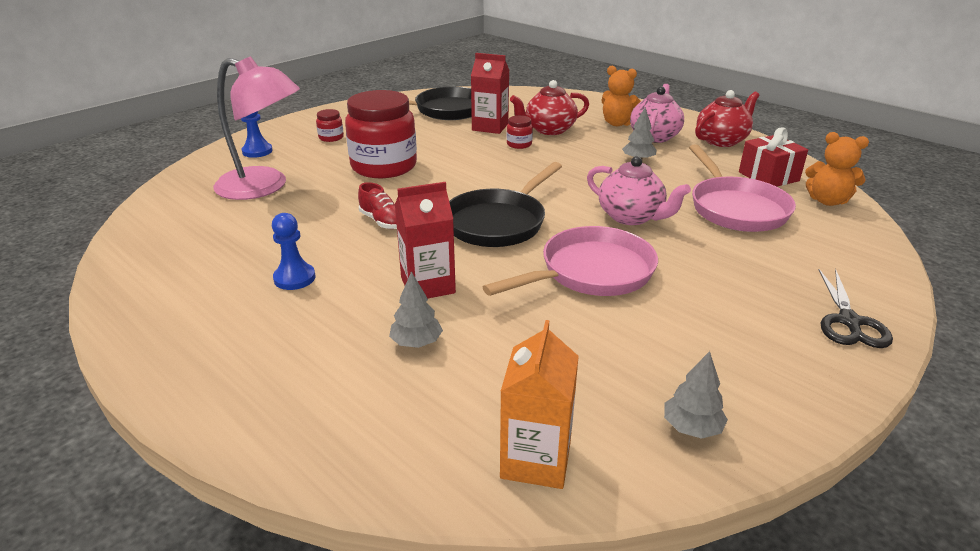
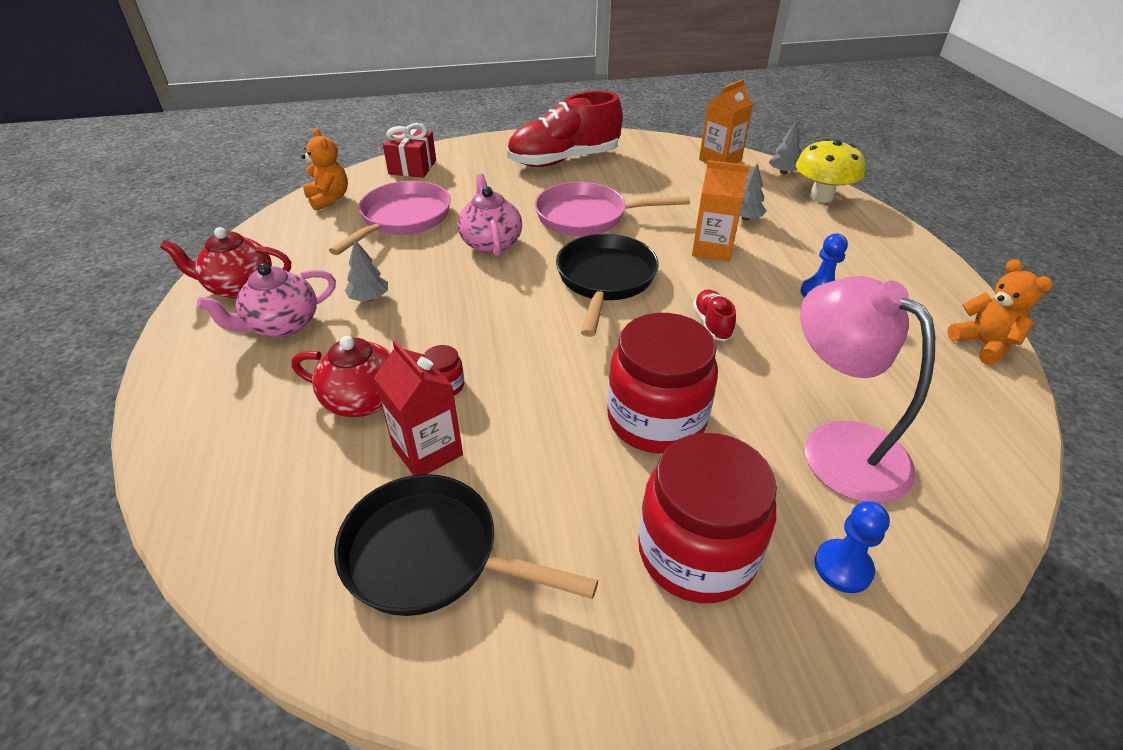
camera: 145 degrees left, 10 degrees up
(322, 437) = (821, 196): none -> yellow mushroom
(331, 137) = (696, 552): red jar -> red jar, size x2.43
(428, 285) = (712, 249): red carton -> orange carton
(498, 222) = (605, 280): black pan -> black pan turned 60 degrees counterclockwise
(618, 123) = (268, 370): orange teddy bear -> orange teddy bear (983, 344)
(692, 428) = (638, 147): grey tree -> grey tree (783, 172)
(740, 344) = (564, 160): none -> red shoe
(768, 176) = (311, 232): red gift -> red gift (412, 167)
(849, 321) = (491, 149): black scissors -> none

